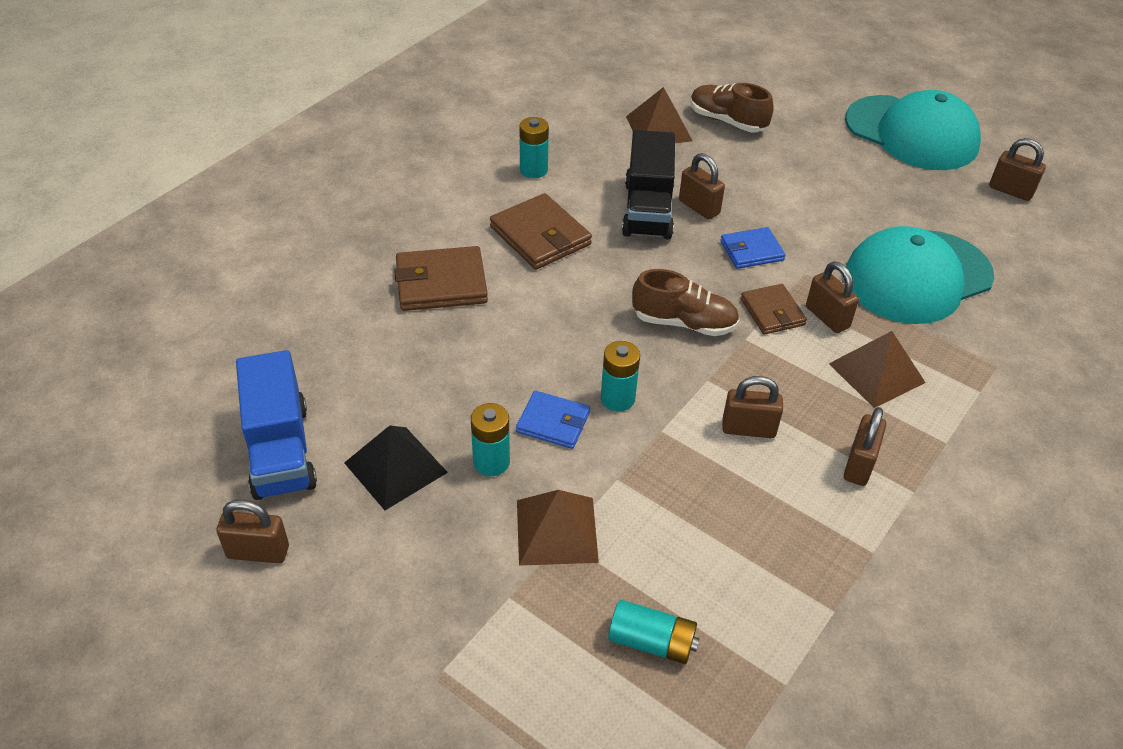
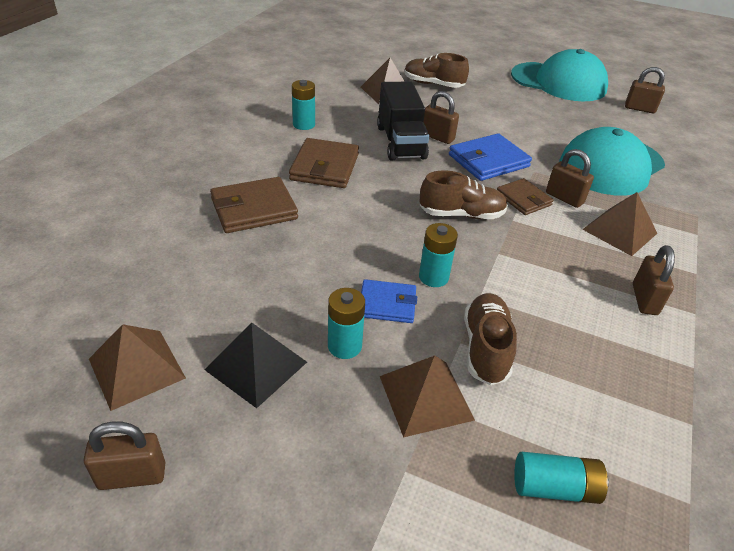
camera: 15 degrees left, 5 degrees down
(280, 450) = (137, 368): blue truck -> brown pyramid
(540, 236) = (325, 167): brown wallet -> brown wallet turned 60 degrees clockwise
(642, 490) = (485, 348): none -> brown shoe
(748, 429) = (547, 285): brown padlock -> none
(751, 251) = (488, 161): blue wallet -> blue wallet, size x1.58

